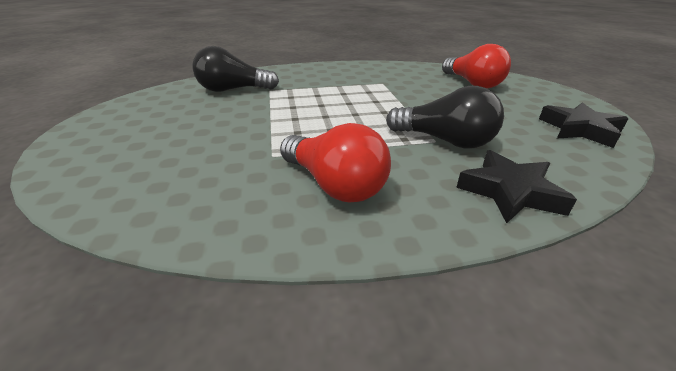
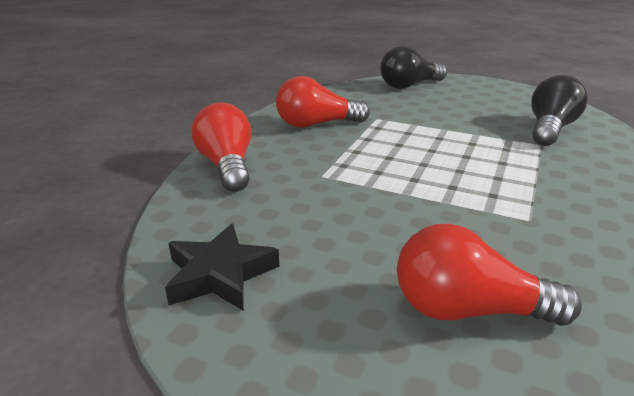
camera: 125 degrees right, 5 degrees down
(444, 141) = (316, 179): black light bulb -> black light bulb (409, 85)
(510, 192) = (227, 166): black star -> red light bulb

